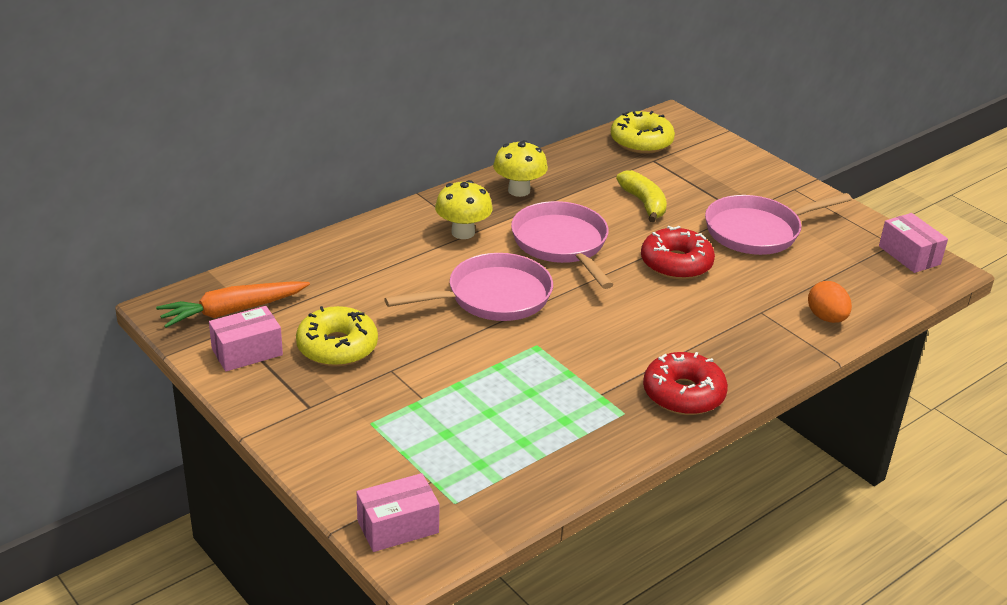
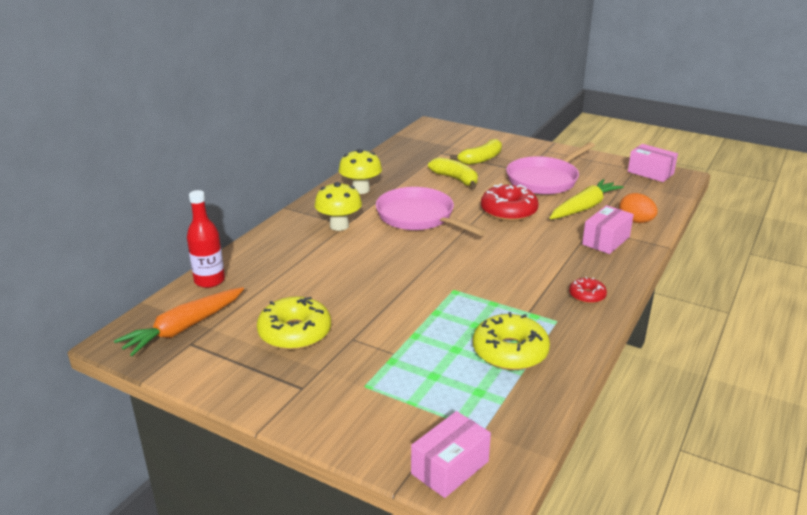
camera: 20 degrees left, 5 degrees down
(247, 352) = (217, 358): pink box -> pink box (606, 240)
(286, 264) = (209, 281): none -> red bottle
(492, 297) = (394, 264): pink pan -> none
(641, 142) = (423, 143): yellow donut -> yellow donut (510, 352)
(683, 394) = (587, 295): red donut -> red donut, size x0.54
(697, 182) = (481, 159): none -> yellow banana
(776, 282) = (584, 207): none -> yellow carrot

